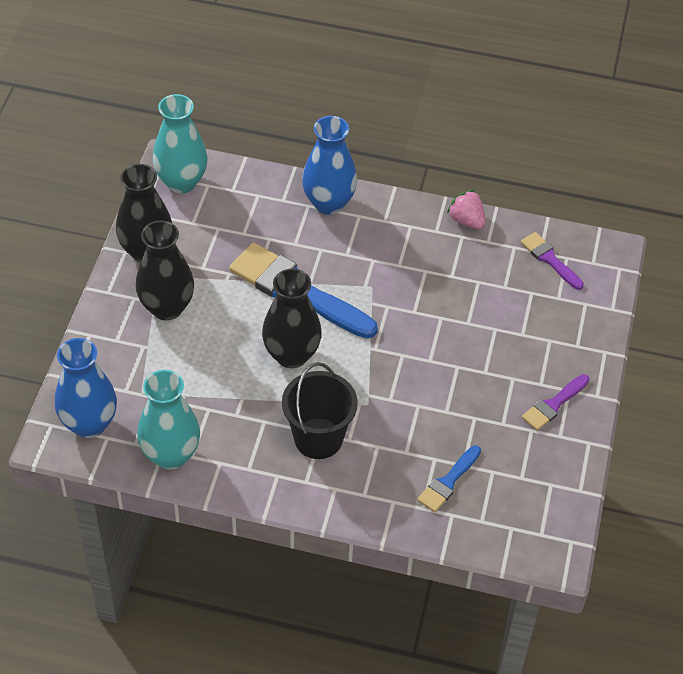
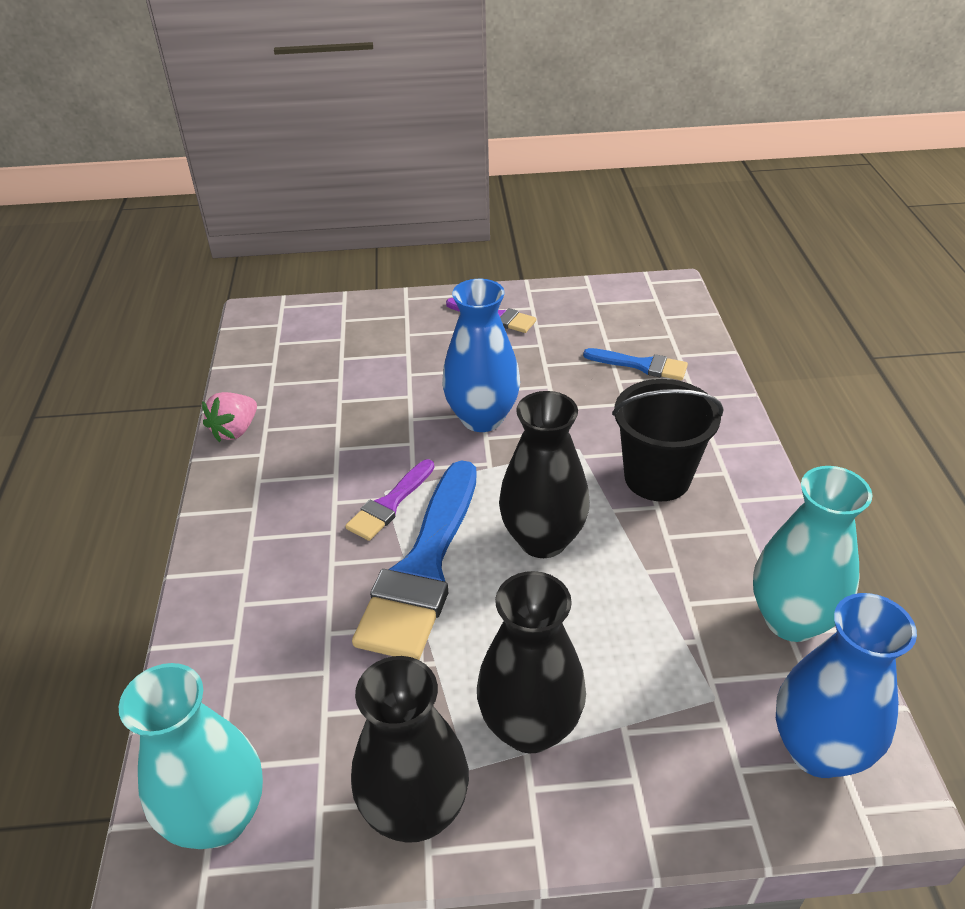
camera: 105 degrees left, 10 degrees down
(328, 203) = (231, 579): blue vase -> blue vase (482, 418)
(549, 259) = (284, 354): purple brush -> purple brush (390, 504)

